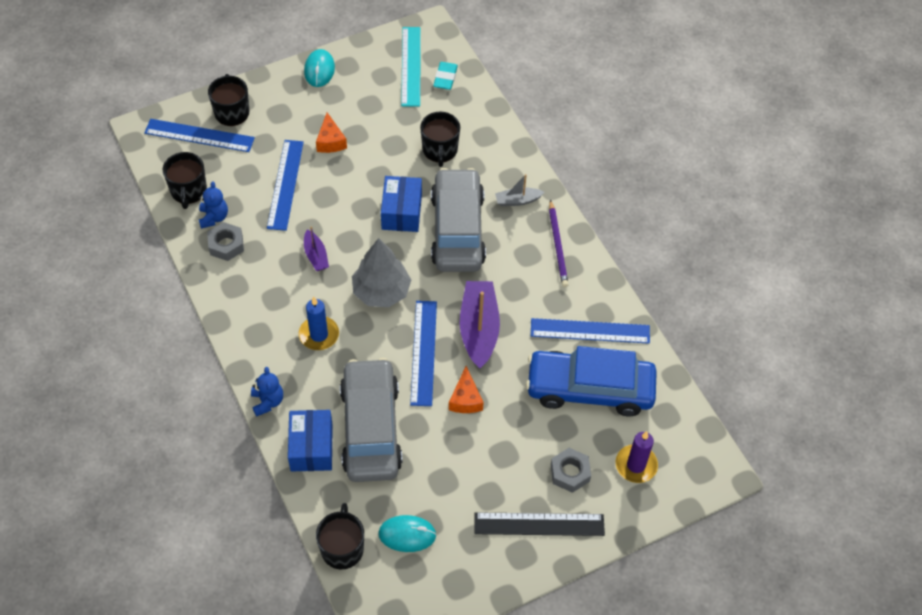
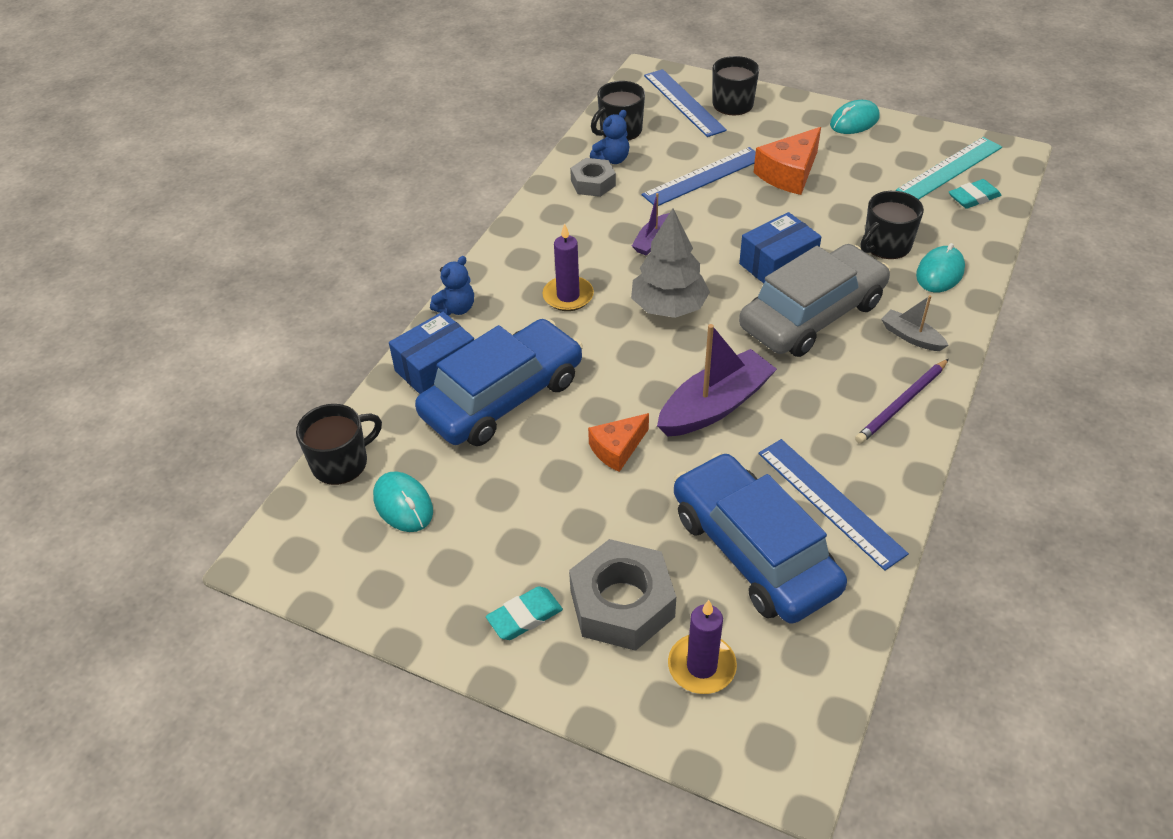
camera: 55 degrees right, 10 degrees down
(319, 335) = (568, 296): blue candle -> purple candle
(330, 141) = (789, 173): orange cheese -> orange cheese, size x1.52
(371, 428) = (503, 397): grey car -> blue car
(423, 352) = (635, 381): blue ruler -> none
(485, 146) = (940, 272): none -> turquoise mouse
(539, 524) = (525, 616): black ruler -> turquoise eraser
(570, 473) = (622, 603): grey nut -> grey nut, size x1.67

